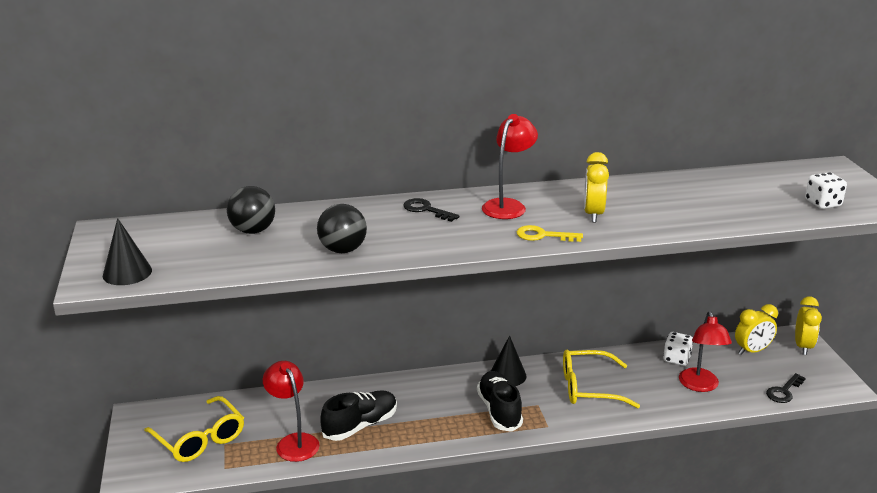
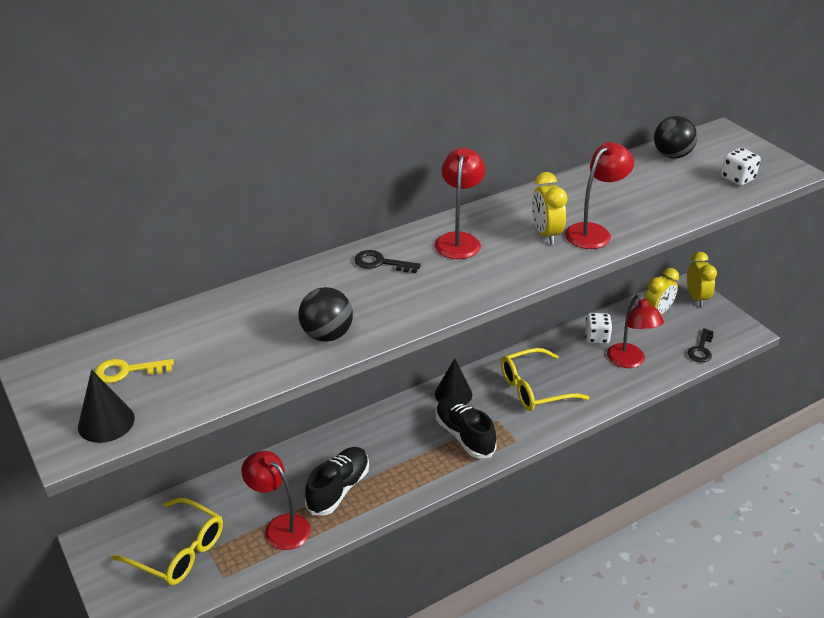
camera: 20 degrees left, 10 degrees up
(253, 231) = (213, 331): black ball -> black ball (672, 155)
(543, 235) = (514, 271): yellow key -> yellow key (127, 371)
(641, 220) = (594, 232): none -> red lamp

